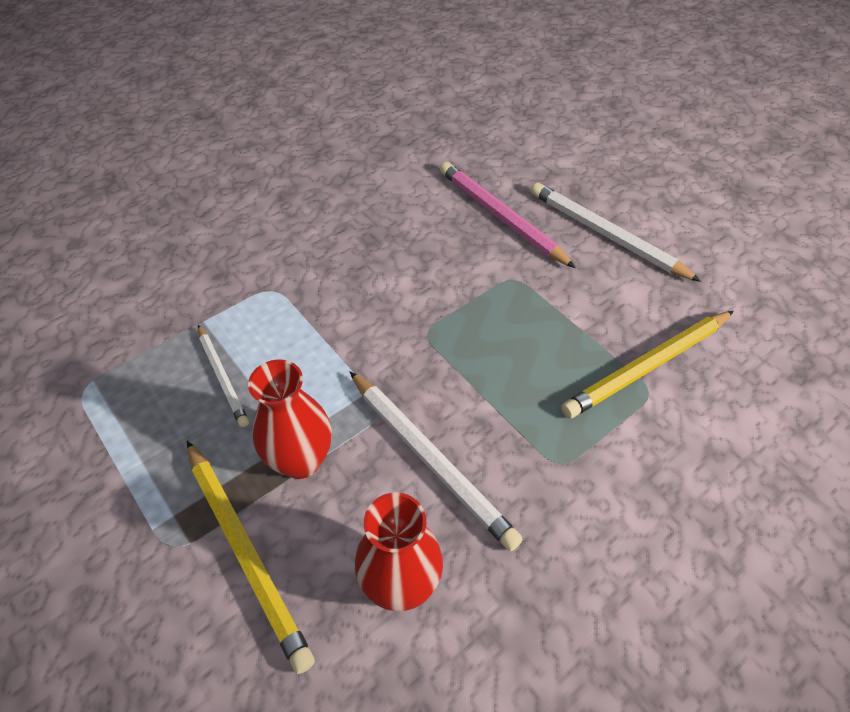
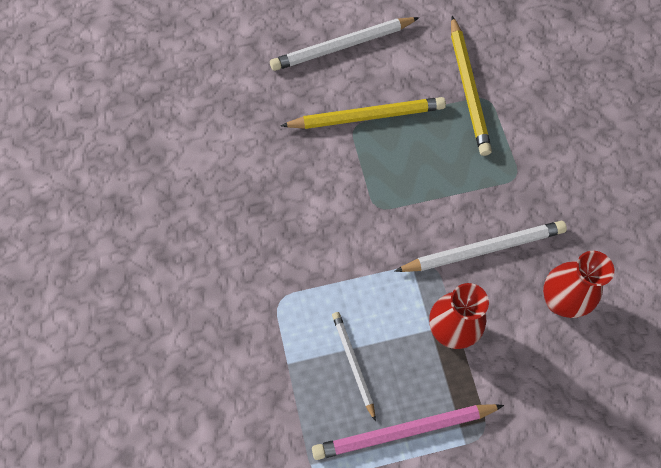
camera: 65 degrees left, 15 degrees up
(222, 377) = (353, 363): white pencil -> white pencil turned 105 degrees counterclockwise
(246, 552) = (505, 386): yellow pencil -> yellow pencil (367, 116)
(500, 216) = (285, 104): pink pencil -> pink pencil (403, 431)

